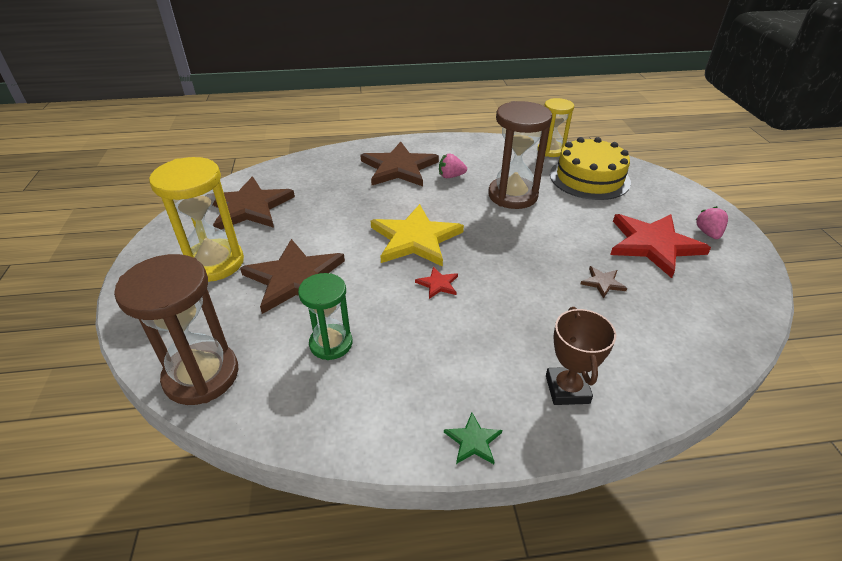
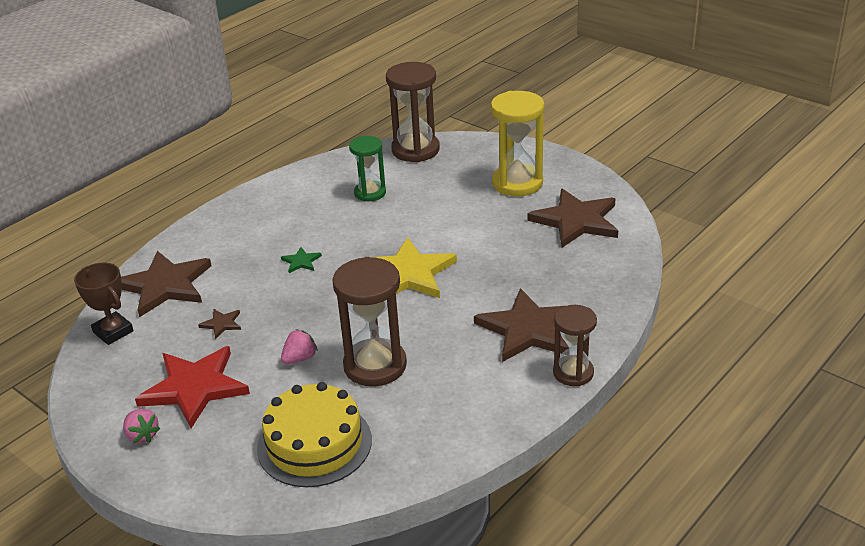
camera: 140 degrees right, 5 degrees down
(294, 278) = (449, 205): brown star -> brown star (165, 285)
(412, 141) = (573, 373): none -> brown hourglass
(438, 284) = (347, 254): red star -> none
(451, 176) = (463, 351): pink strawberry -> pink strawberry (300, 358)
(473, 441) = (240, 202): green star -> green star (301, 261)
(551, 150) = (399, 466): yellow hourglass -> none
(567, 389) = (204, 246): brown trophy -> brown trophy (113, 332)

